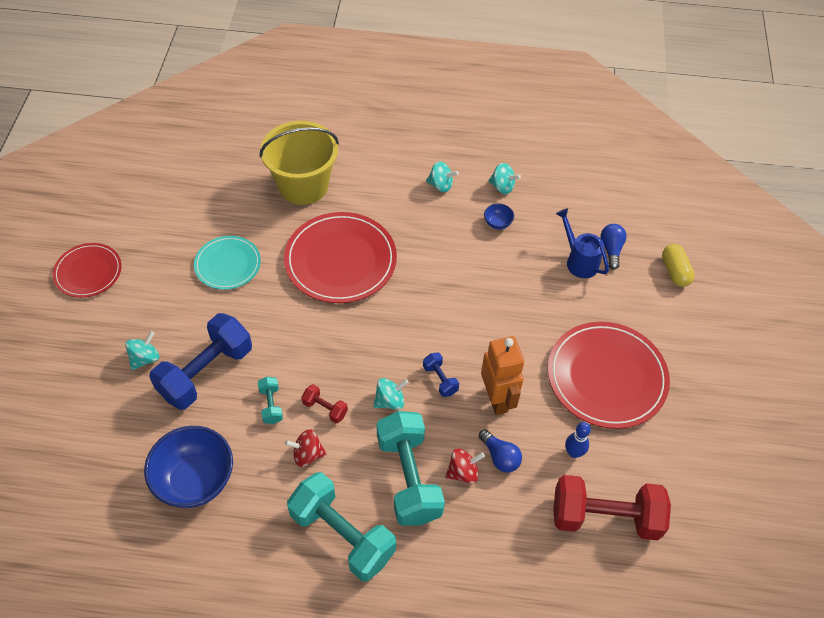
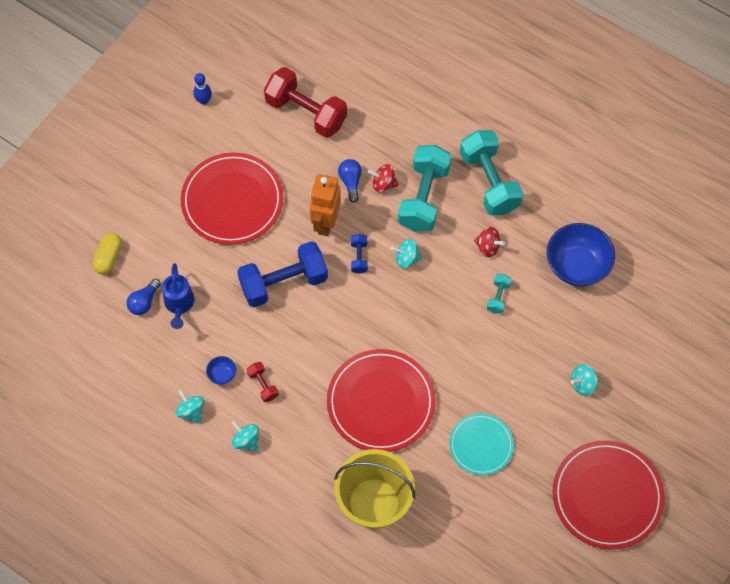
camera: 150 degrees left, 10 degrees up
(88, 272) = (607, 496): red plate -> red plate, size x1.70
(206, 372) = (538, 348): blue dumbbell -> blue dumbbell (283, 282)
(325, 408) = (458, 275): red dumbbell -> red dumbbell (263, 385)
(573, 452) = (297, 161): blue bowling pin -> blue bowling pin (204, 100)

